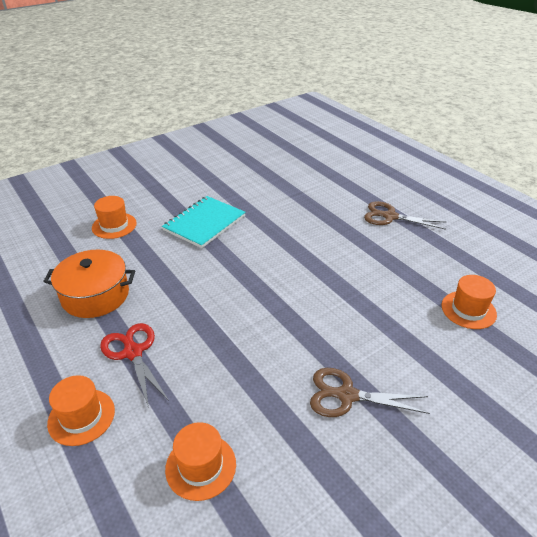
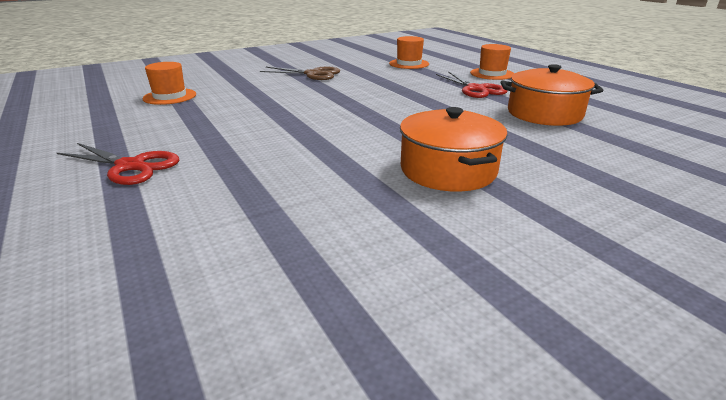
camera: 175 degrees left, 10 degrees down
(114, 225) = (603, 172): orange hat -> none
(204, 223) = (448, 170): turquoise notebook -> orange pot
(390, 216) = (130, 166): brown scissors -> red scissors

